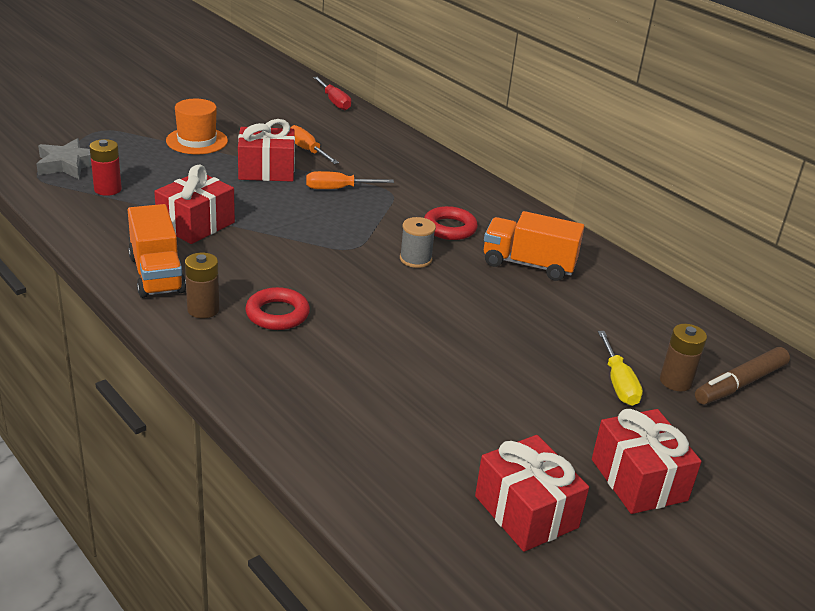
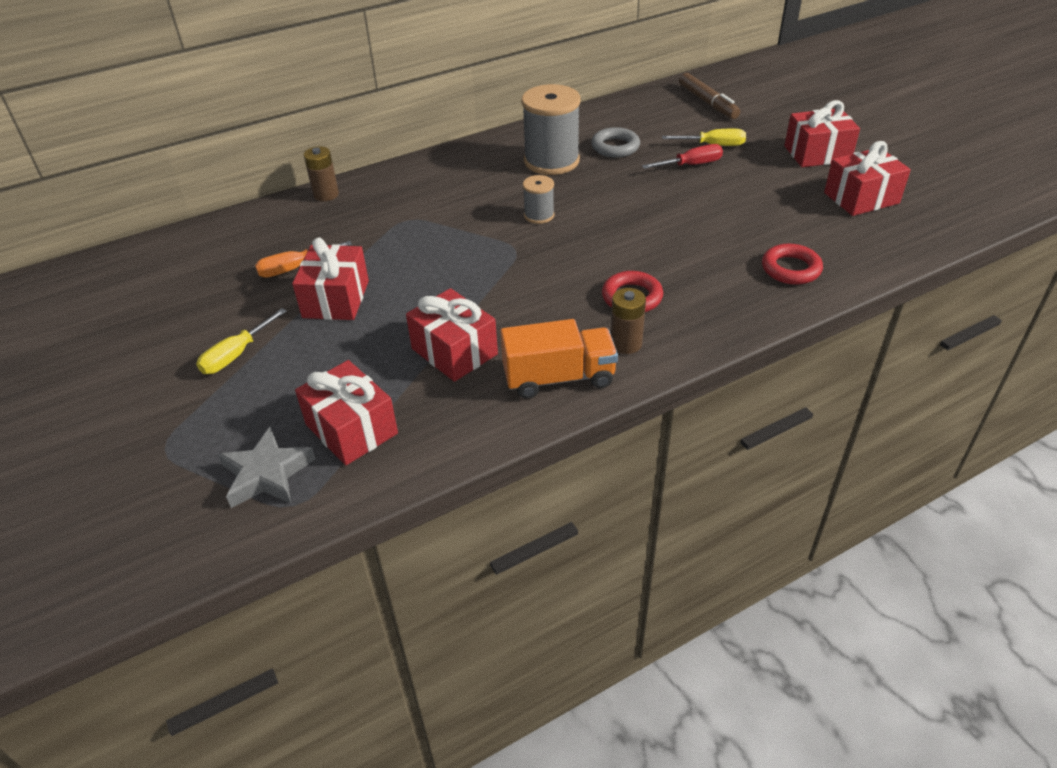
camera: 75 degrees left, 10 degrees up
(108, 189) = (351, 429): red battery -> red gift
(197, 141) = (236, 354): orange hat -> yellow screwdriver
(334, 102) = (169, 244): red screwdriver -> red screwdriver (691, 165)
(338, 189) = (393, 251): orange screwdriver -> none
(449, 228) = (485, 193): red ring -> red ring (790, 269)
(528, 264) = (551, 161): orange truck -> grey spool
(579, 306) = (615, 147): none -> grey ring
(675, 381) = (708, 124): brown battery -> brown battery (326, 194)

